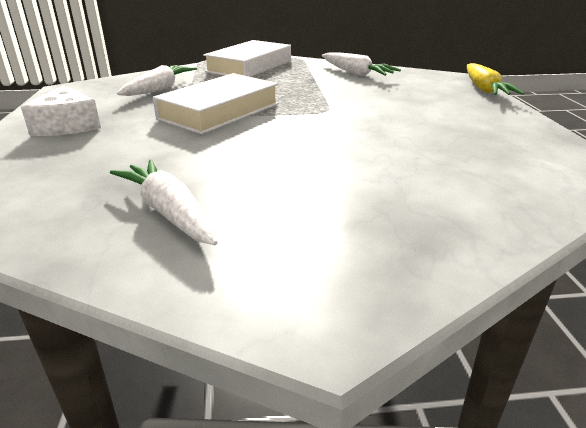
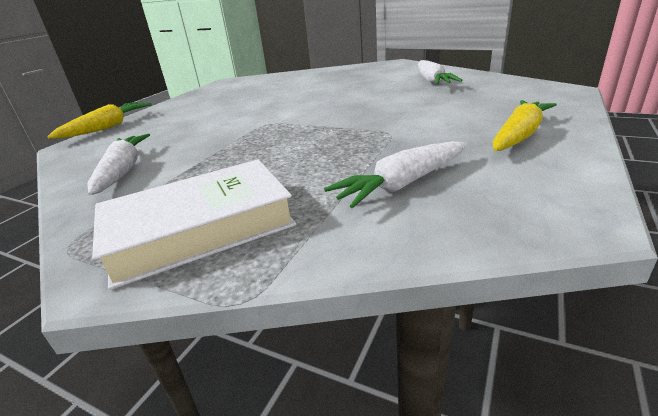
camera: 145 degrees left, 0 degrees up
(67, 125) = (519, 135): white cheese -> yellow carrot
(219, 111) = (356, 133): white book -> none

